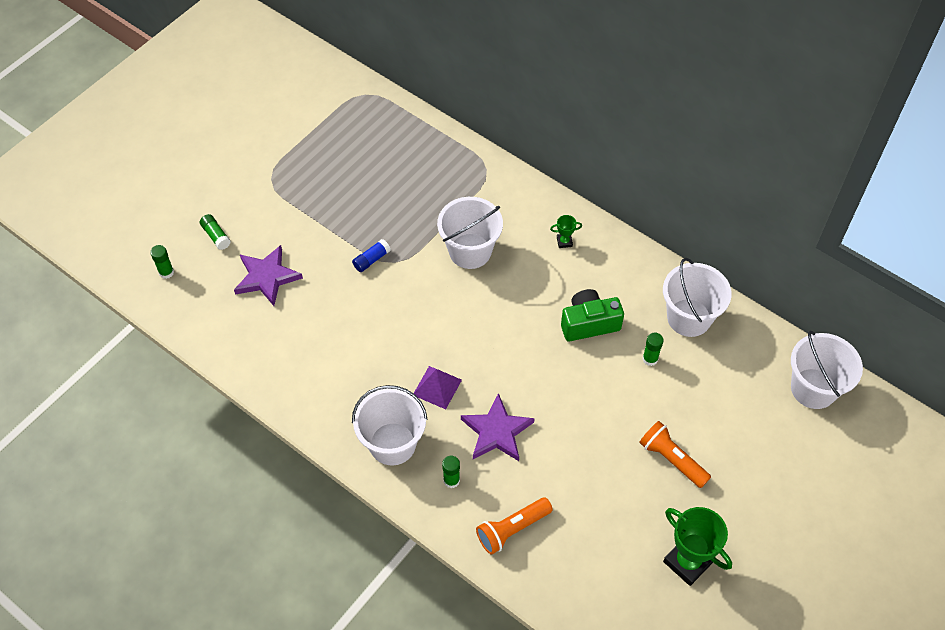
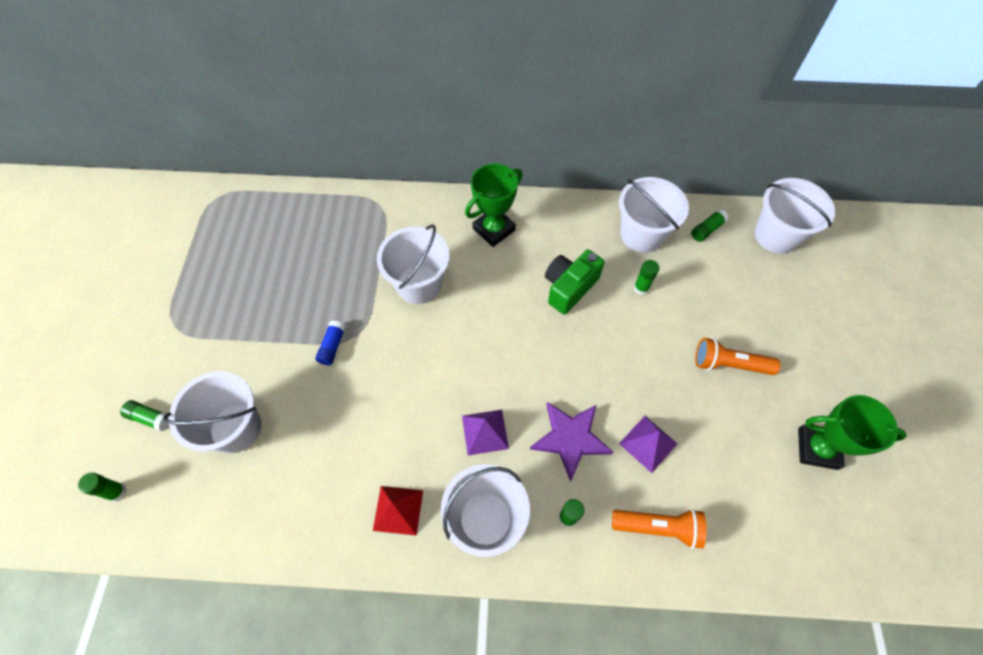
camera: 35 degrees left, 5 degrees up
(267, 277) = (236, 428): purple star -> white bucket
(337, 399) = (398, 510): none -> red pyramid
(512, 530) = (658, 527): orange flashlight -> orange flashlight turned 105 degrees counterclockwise
(553, 472) = (648, 443): none -> purple pyramid
(564, 242) = (493, 229): green trophy -> green trophy, size x2.18
(752, 347) = (707, 230): none -> green glue stick

